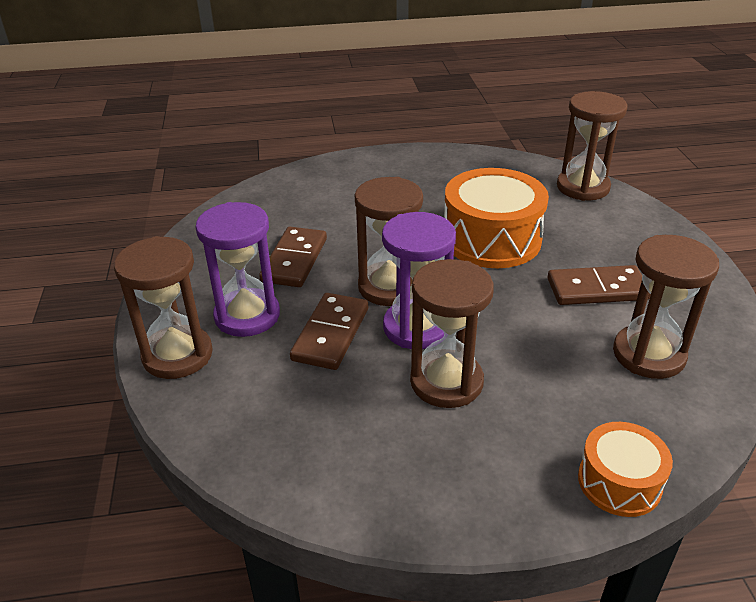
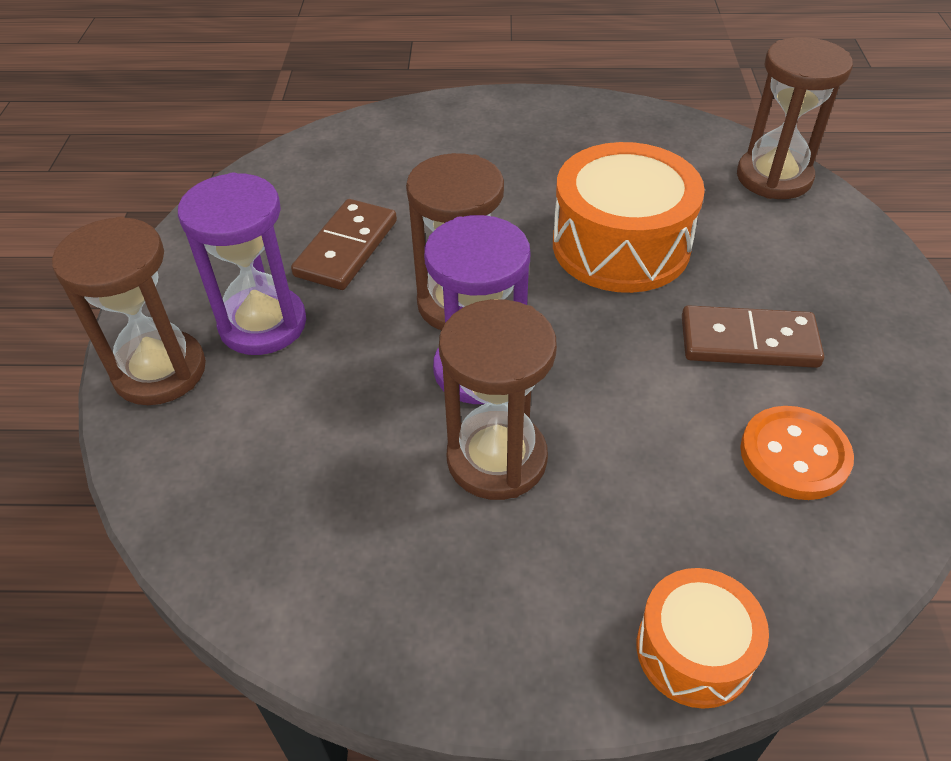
camera: 10 degrees right, 10 degrees up
(331, 334) = (363, 365): brown domino -> none
(648, 354) = (794, 455): brown hourglass -> orange button

